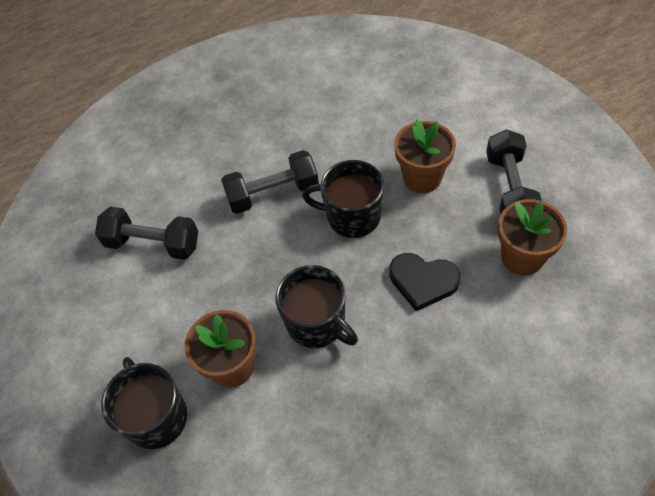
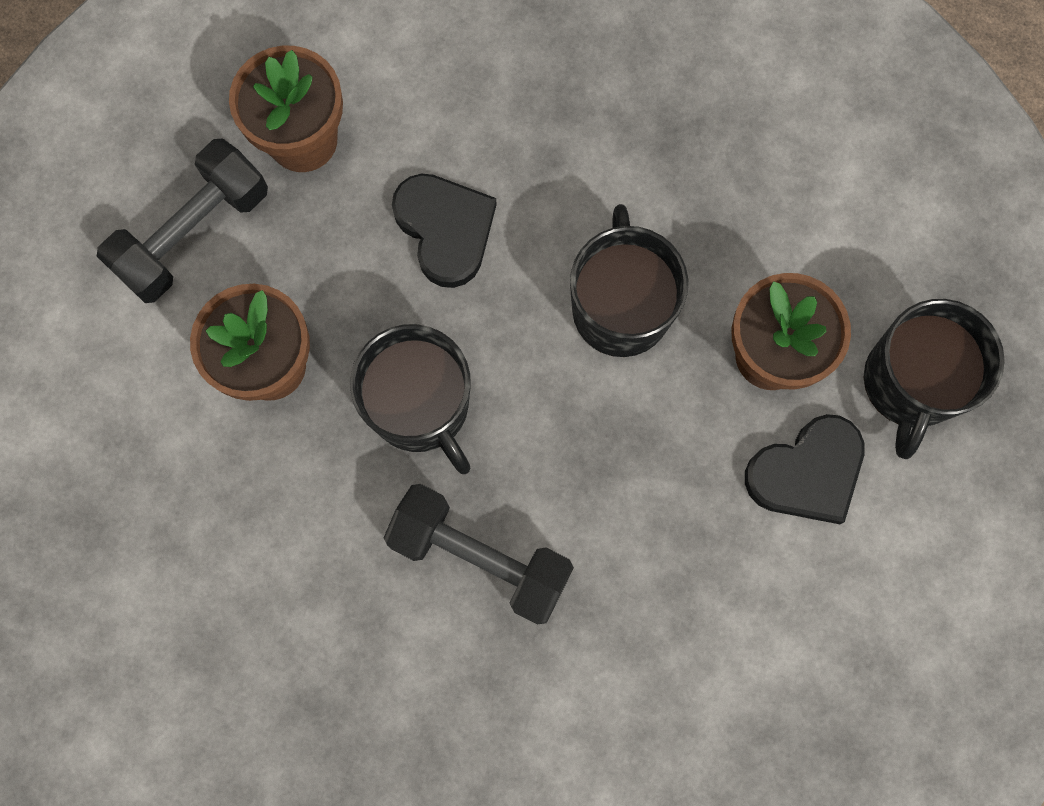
camera: 140 degrees left, 20 degrees up
(153, 244) = (716, 650): black dumbbell -> none
(172, 335) = (807, 472): none -> black heart

